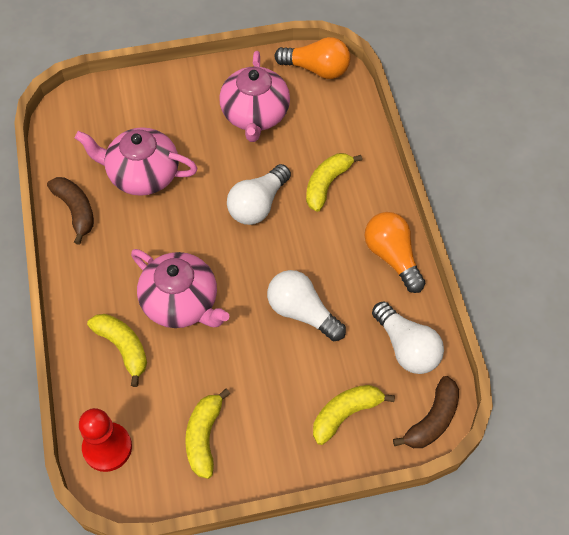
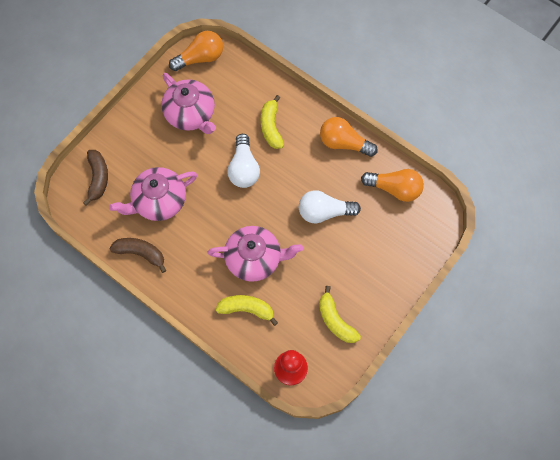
camera: 40 degrees left, 10 degrees up
(345, 414) = (395, 249): yellow banana -> none
(406, 347) = (394, 188): white light bulb -> orange light bulb
(432, 420) = (439, 217): brown banana -> brown banana (98, 178)

